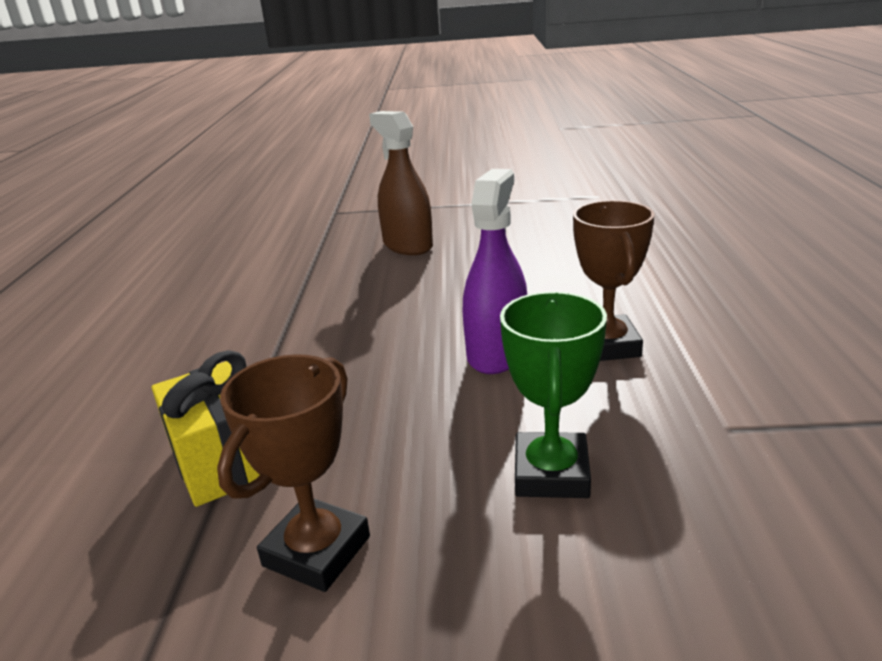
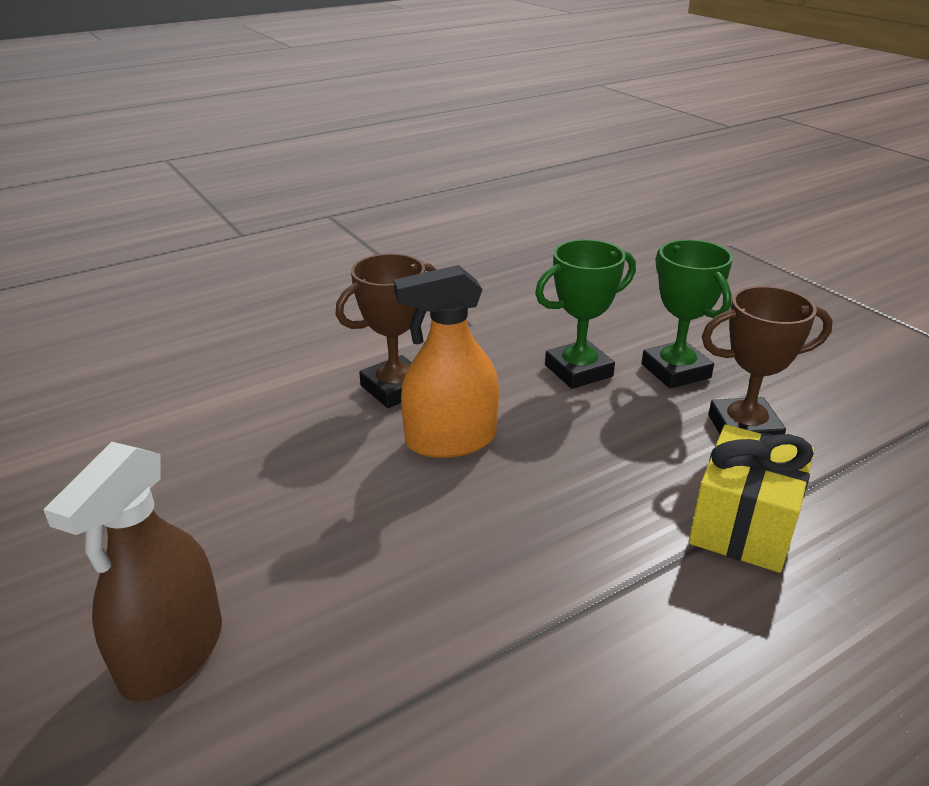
camera: 125 degrees left, 5 degrees up
(481, 567) = (675, 371): none -> green trophy
(497, 353) = (451, 440): purple spray bottle -> orange spray bottle

